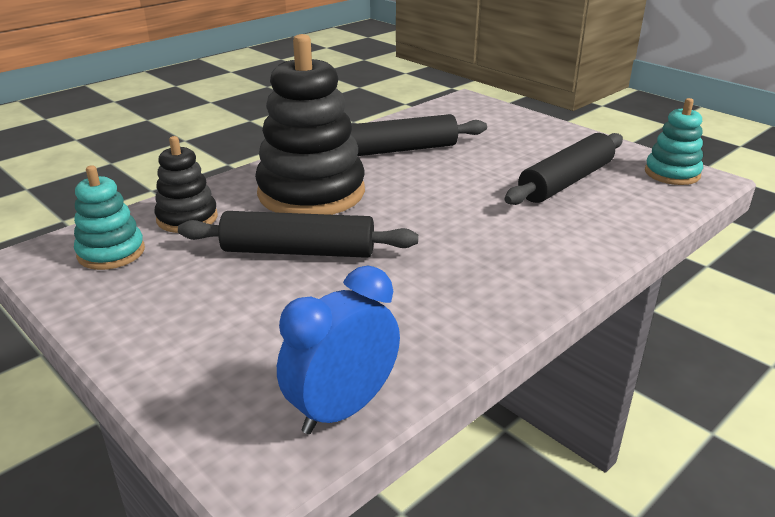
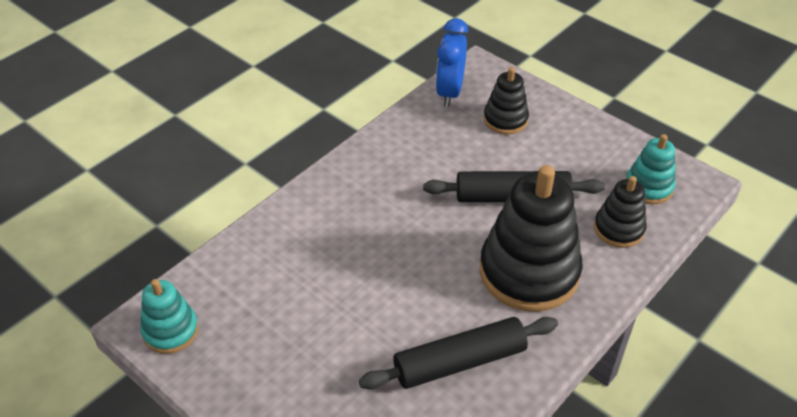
camera: 175 degrees right, 15 degrees up
(258, 350) = (505, 120): none -> black stacking toy
(342, 409) = (450, 92): blue clock -> blue clock turned 150 degrees clockwise
(566, 181) = (285, 308): black rolling pin -> none

